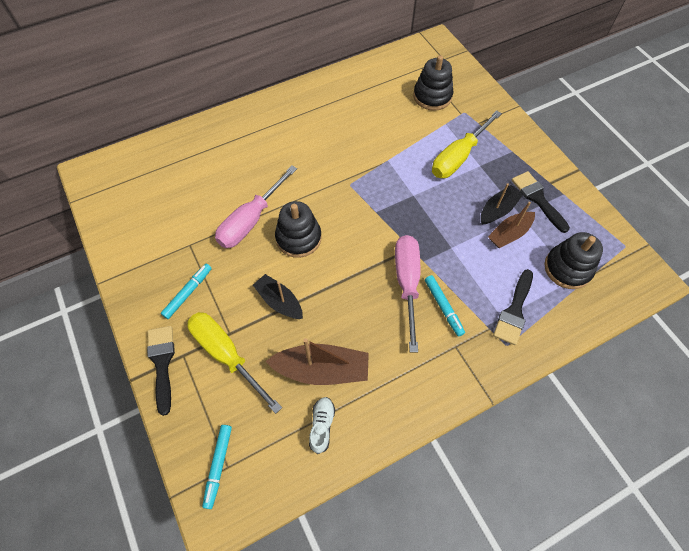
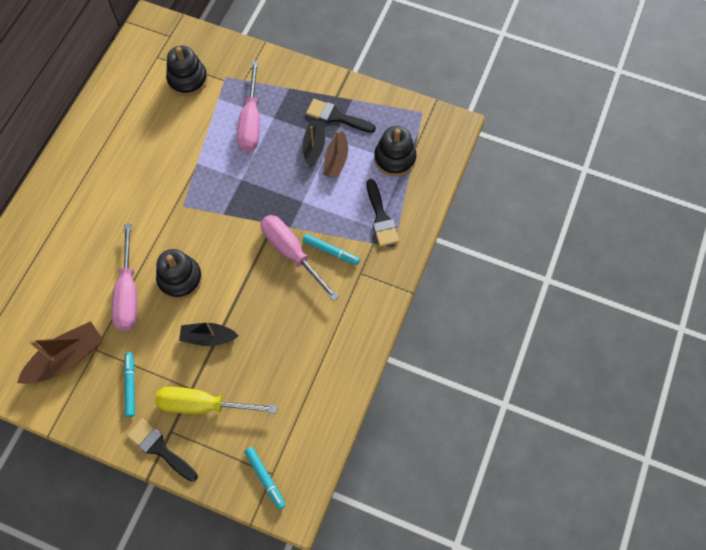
camera: 40 degrees left, 5 degrees up
(322, 369) = (281, 360): brown boat -> brown boat (66, 358)
(322, 426) = (313, 397): white shoe -> none
(458, 157) = (251, 122): yellow screwdriver -> pink screwdriver

